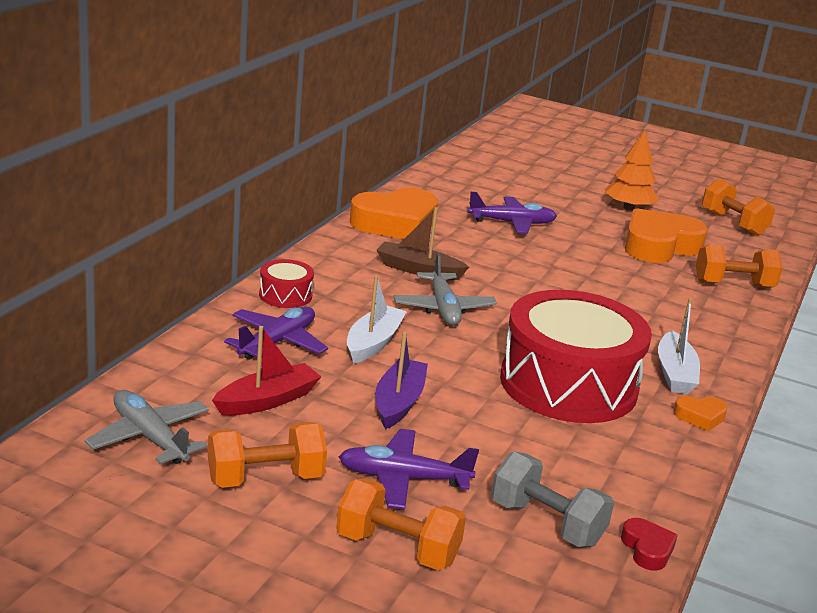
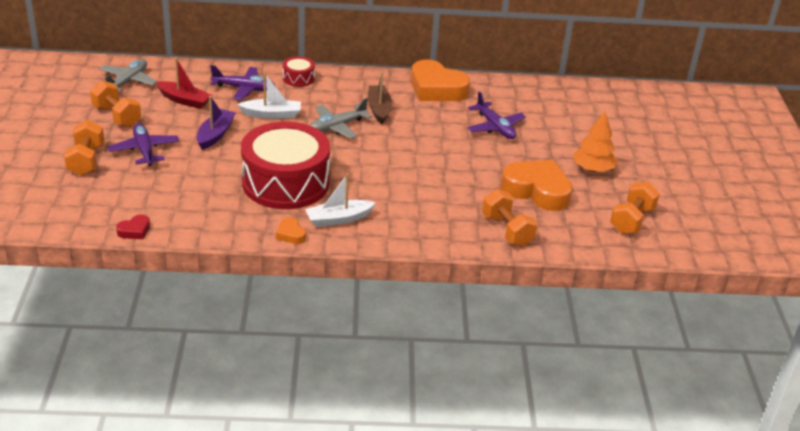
camera: 65 degrees right, 10 degrees up
(399, 402) = (215, 134): purple boat -> purple boat turned 60 degrees counterclockwise
(546, 523) = (136, 197): grey dumbbell -> none

